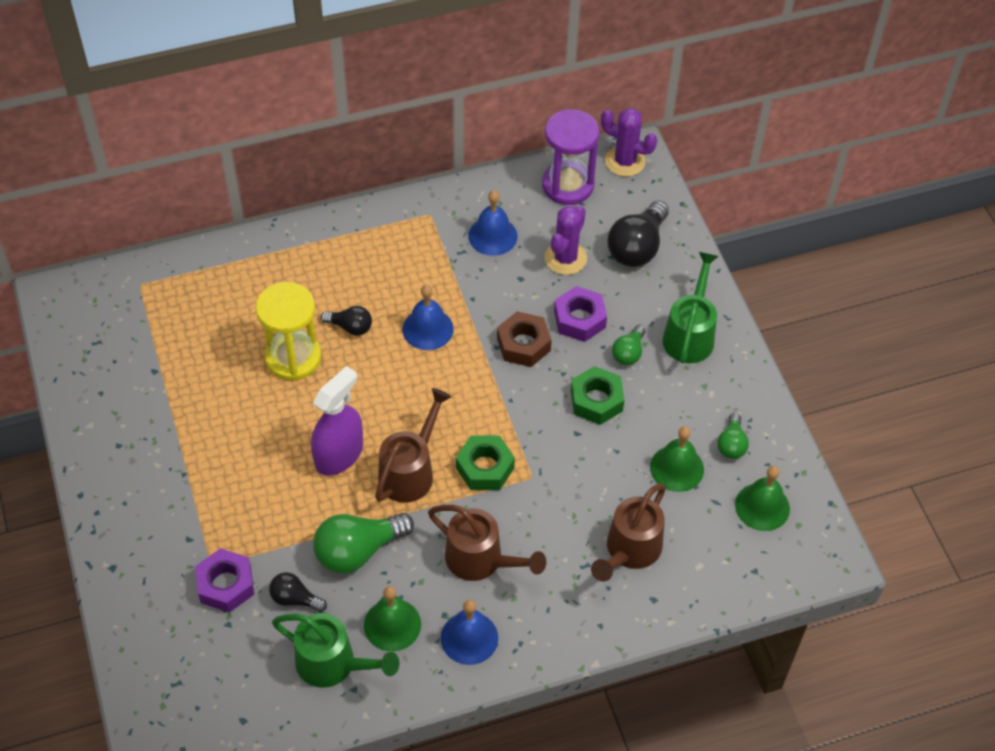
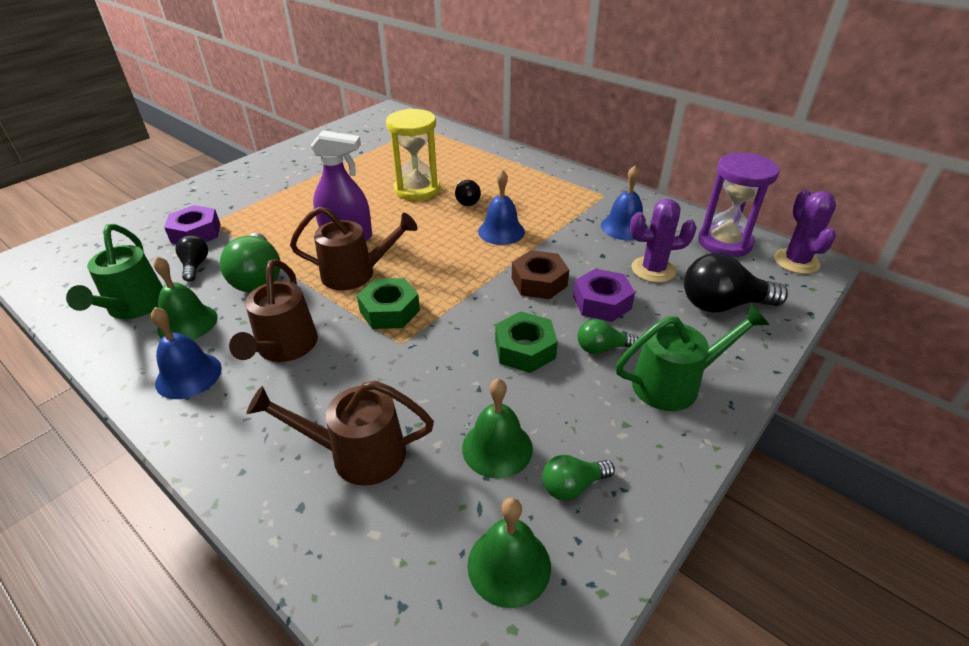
camera: 60 degrees right, 15 degrees down
(358, 551) = (258, 278): green light bulb -> green light bulb turned 135 degrees counterclockwise

